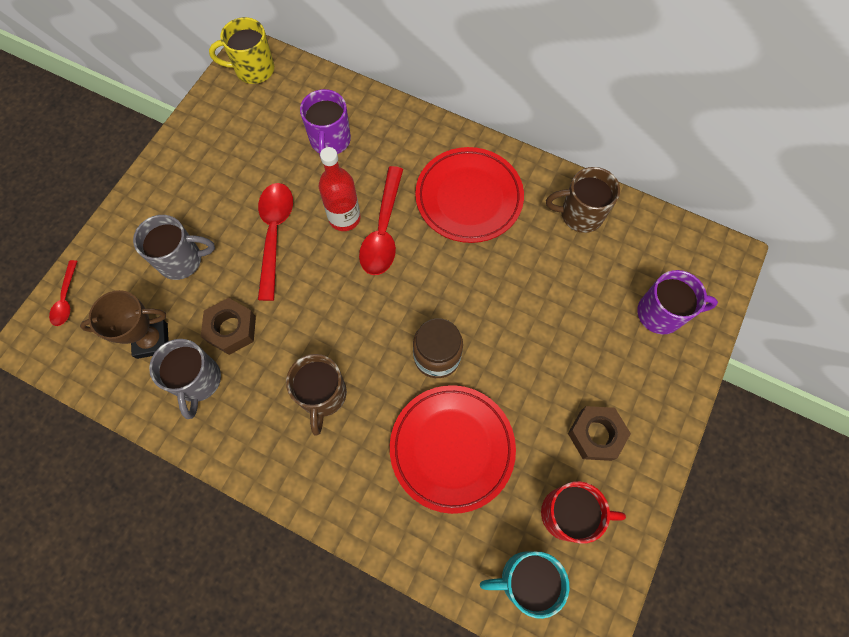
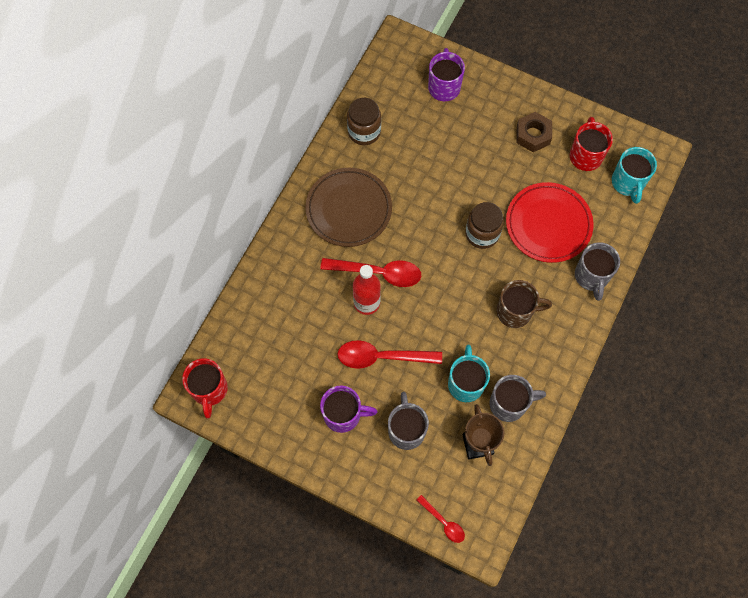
camera: 90 degrees left, 0 degrees up
(66, 299) = (443, 522): red spoon -> red spoon turned 45 degrees clockwise
(231, 329) = (466, 383): brown nut -> turquoise mug
(253, 69) = (209, 390): yellow mug -> red mug
(330, 141) = (291, 318): purple mug -> purple mug (343, 415)
(370, 507) = (591, 276): none -> grey mug
(469, 198) = (349, 209): red plate -> brown plate
(580, 214) = (364, 132): brown mug -> brown jar

